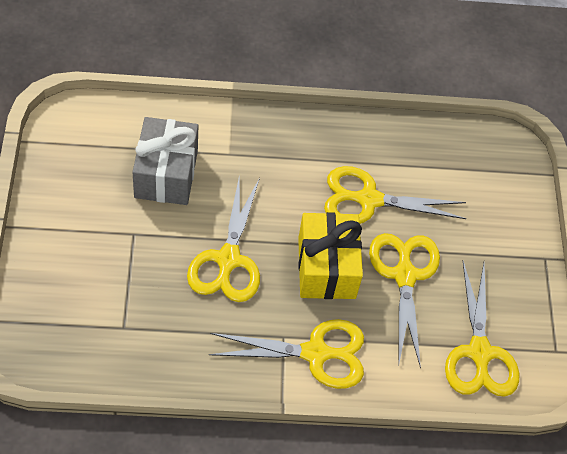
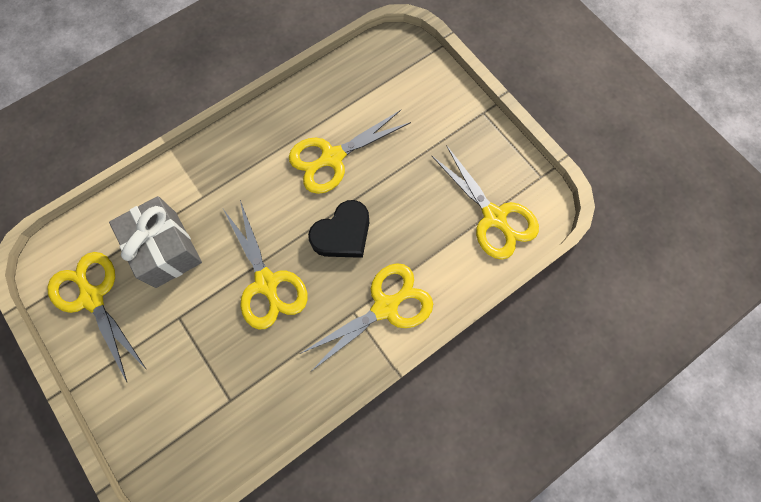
camera: 30 degrees left, 15 degrees up
(326, 268) = (343, 234): yellow gift -> black heart
(404, 275) = (401, 197): yellow scissors -> yellow scissors (92, 297)

